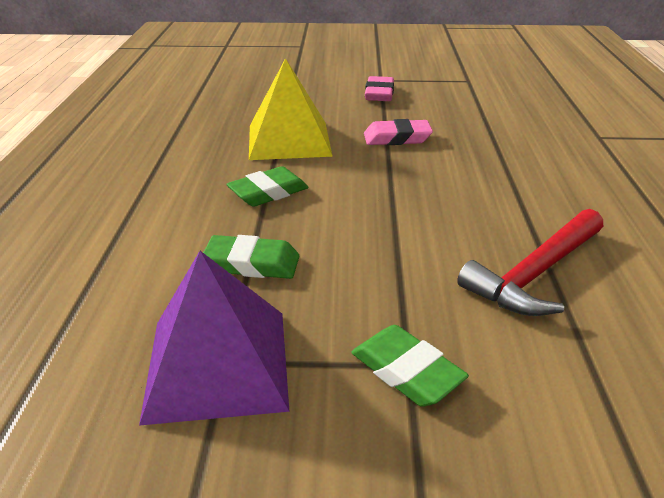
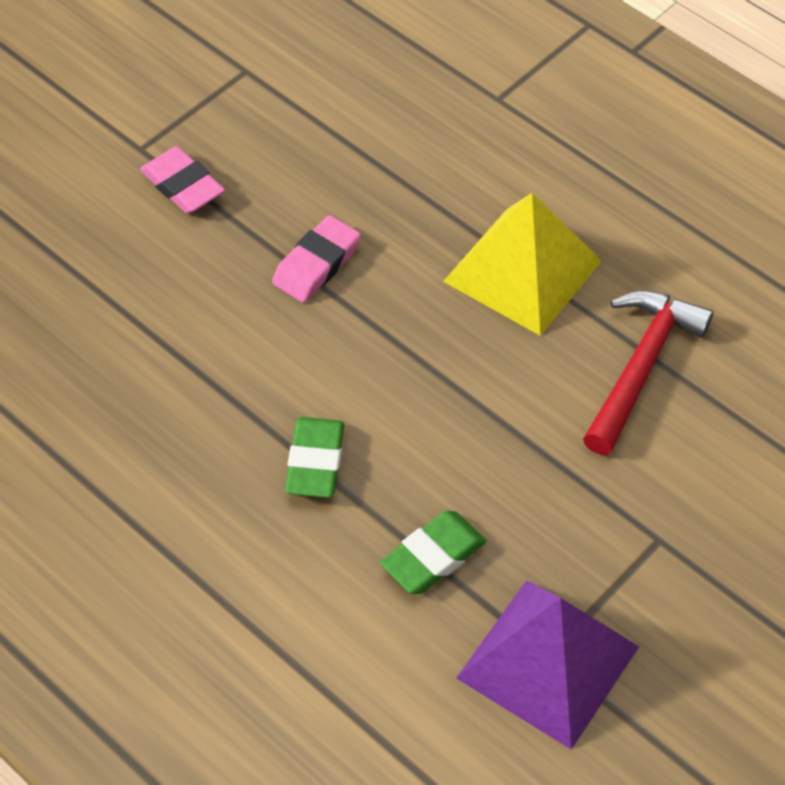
camera: 50 degrees left, 20 degrees up
(289, 140) = (211, 363): yellow pyramid -> yellow pyramid (523, 271)
(406, 371) = (665, 545): green eraser -> none
(535, 273) = (641, 367): red hammer -> red hammer turned 150 degrees counterclockwise

